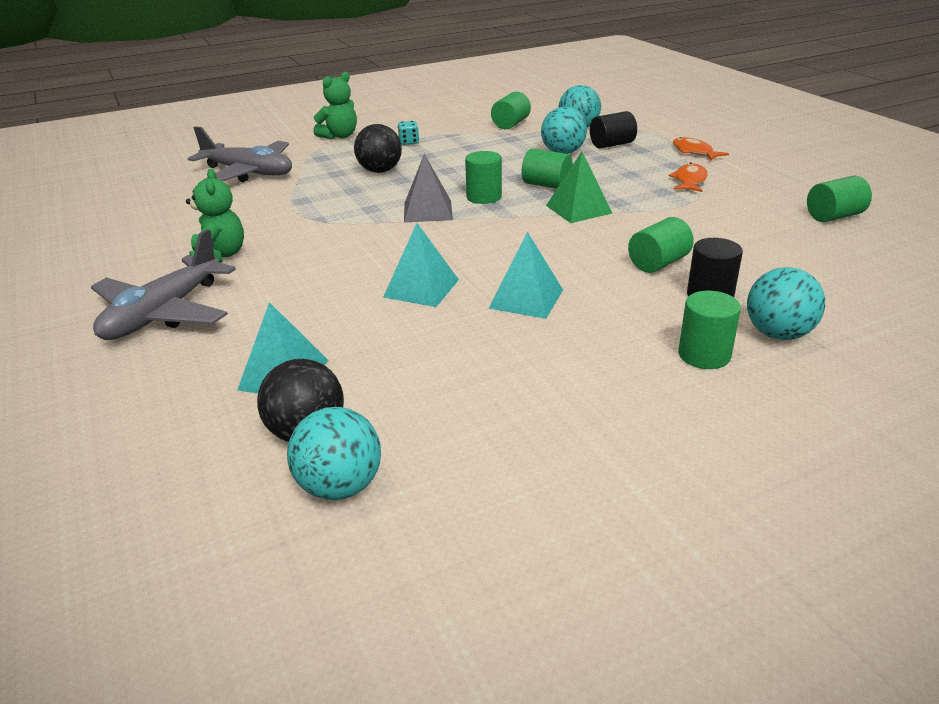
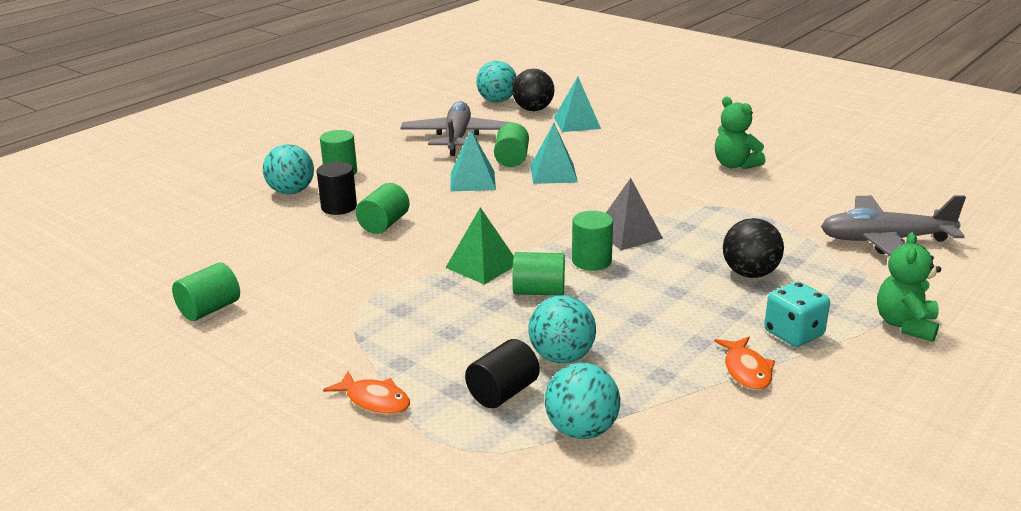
camera: 155 degrees right, 5 degrees down
(164, 313) = (698, 131): grey plane -> grey plane (457, 138)
(409, 142) = (793, 333): turquoise dice -> turquoise dice, size x1.62
(511, 124) = (700, 416): green cylinder -> green cylinder (511, 159)
(689, 181) = (372, 334): orange fish -> orange fish (746, 370)

